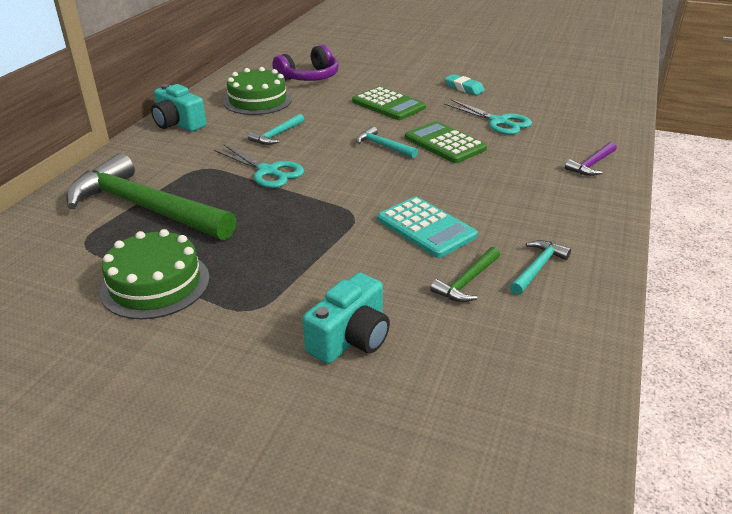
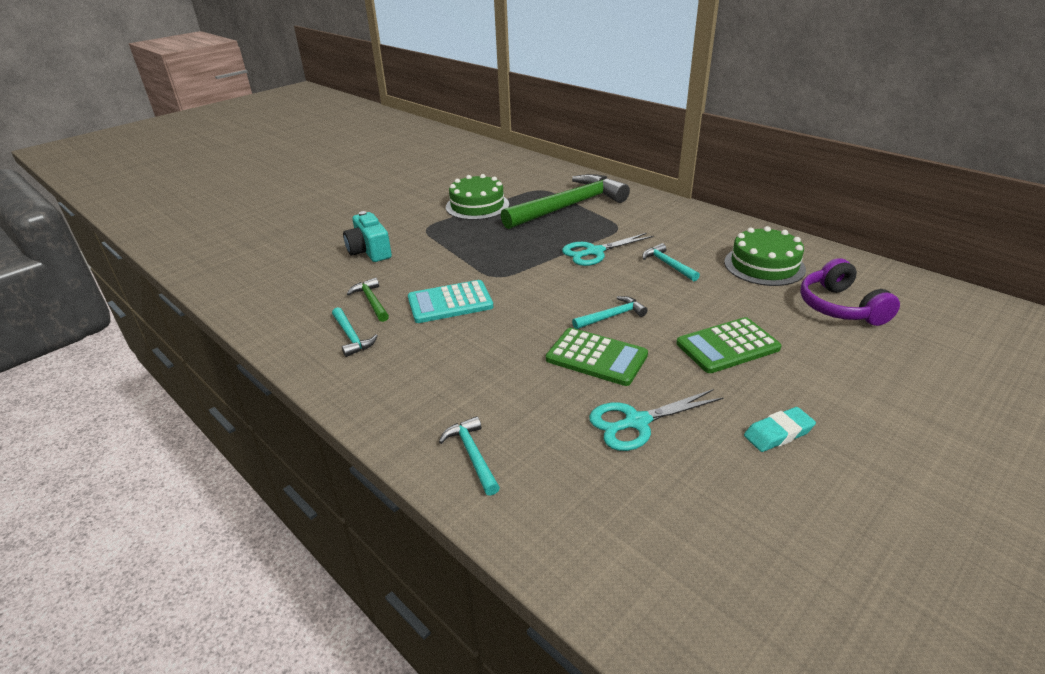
camera: 115 degrees right, 0 degrees up
(178, 123) = (715, 224): turquoise camera -> none
(445, 143) = (596, 357): green calculator -> green calculator turned 45 degrees clockwise
(592, 165) = (472, 455): purple hammer -> turquoise hammer

